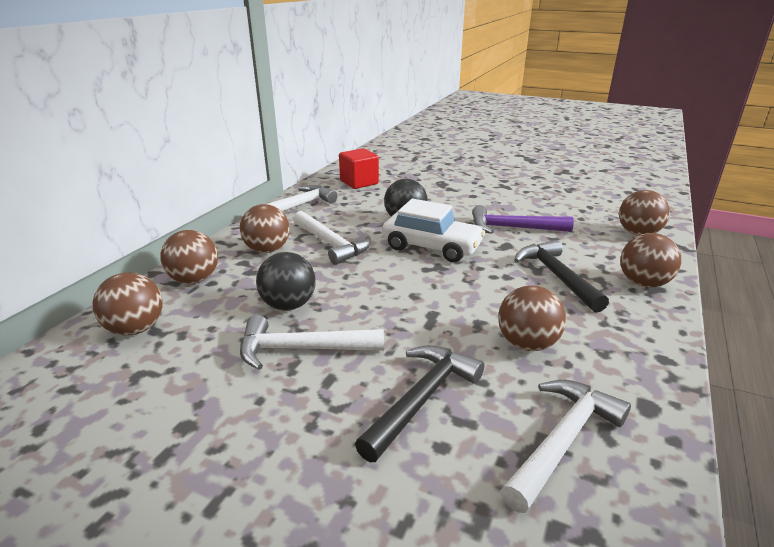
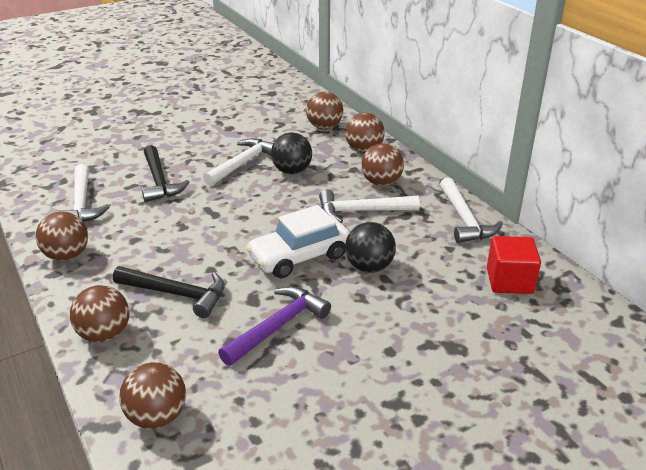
camera: 125 degrees right, 5 degrees up
(527, 344) = (141, 232): brown ball -> brown ball (67, 255)

